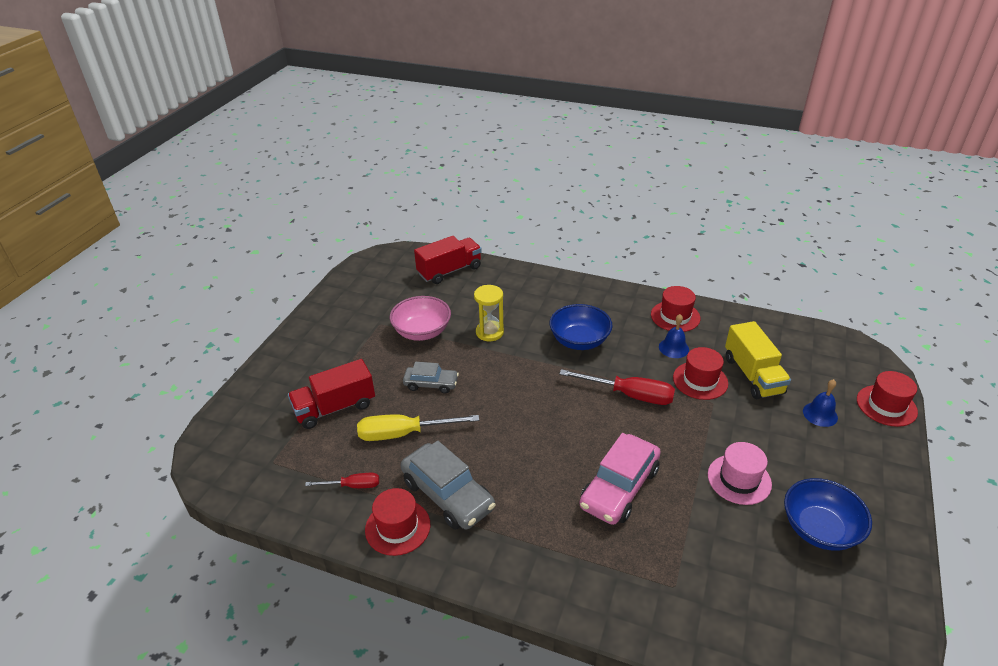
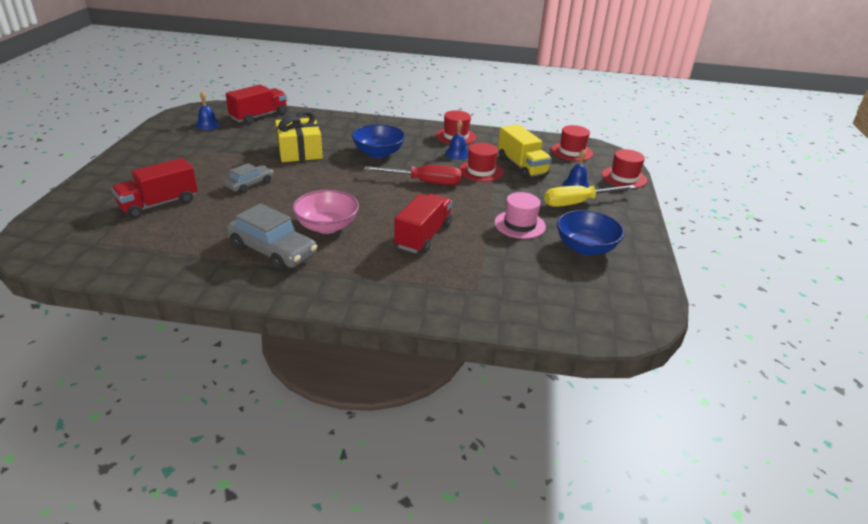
camera: 15 degrees left, 5 degrees down
(353, 486) = (181, 252): red screwdriver -> none
(393, 282) = (208, 125): none -> blue bell
(397, 527) = (227, 275): red hat -> red hat (572, 152)
(404, 434) = (227, 216): yellow screwdriver -> yellow screwdriver (578, 203)
(422, 332) = (238, 153): pink bowl -> pink bowl (327, 226)
(431, 384) = (249, 185): grey car -> grey car turned 45 degrees counterclockwise
(489, 332) = (299, 151): yellow hourglass -> yellow gift
(619, 488) = (423, 236): pink car -> red truck

